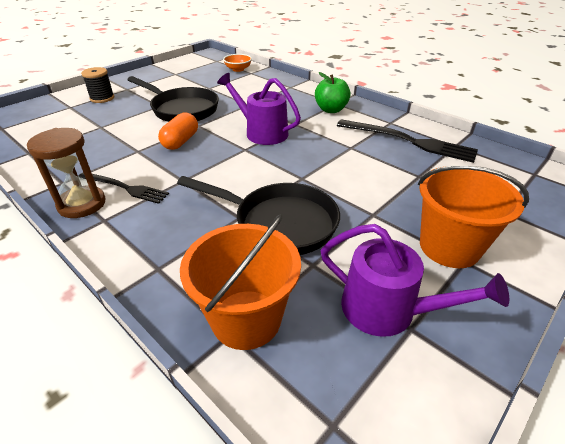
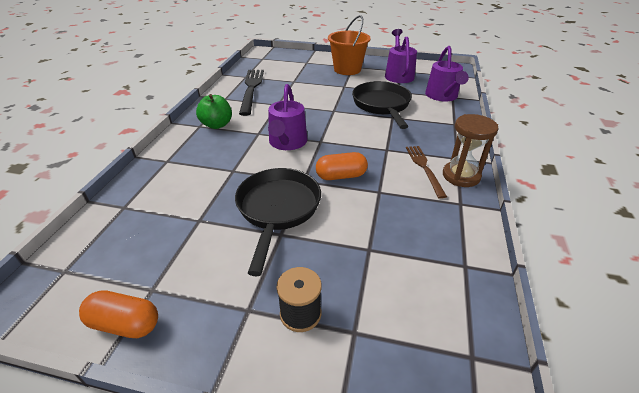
camera: 120 degrees left, 0 degrees up
(125, 188) = (424, 168): black fork -> brown fork
(164, 68) = (125, 324): none -> orange capsule
(238, 69) = (111, 225): orange bowl -> none
(246, 319) = (442, 96): orange bucket -> purple watering can

